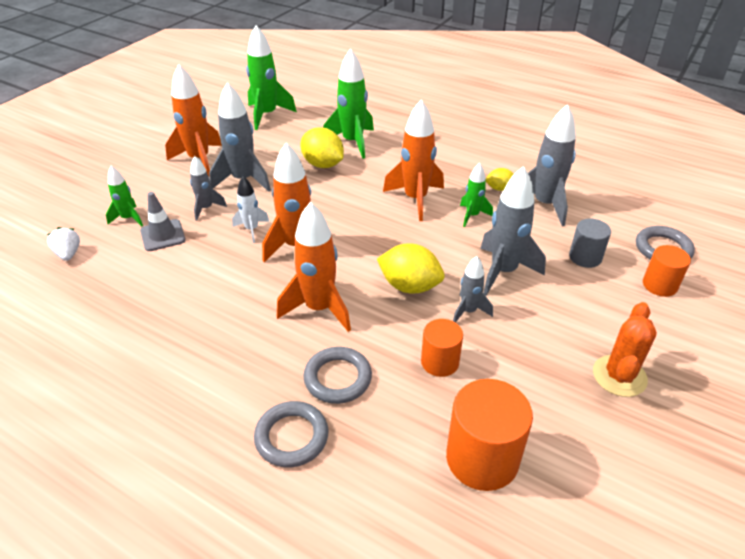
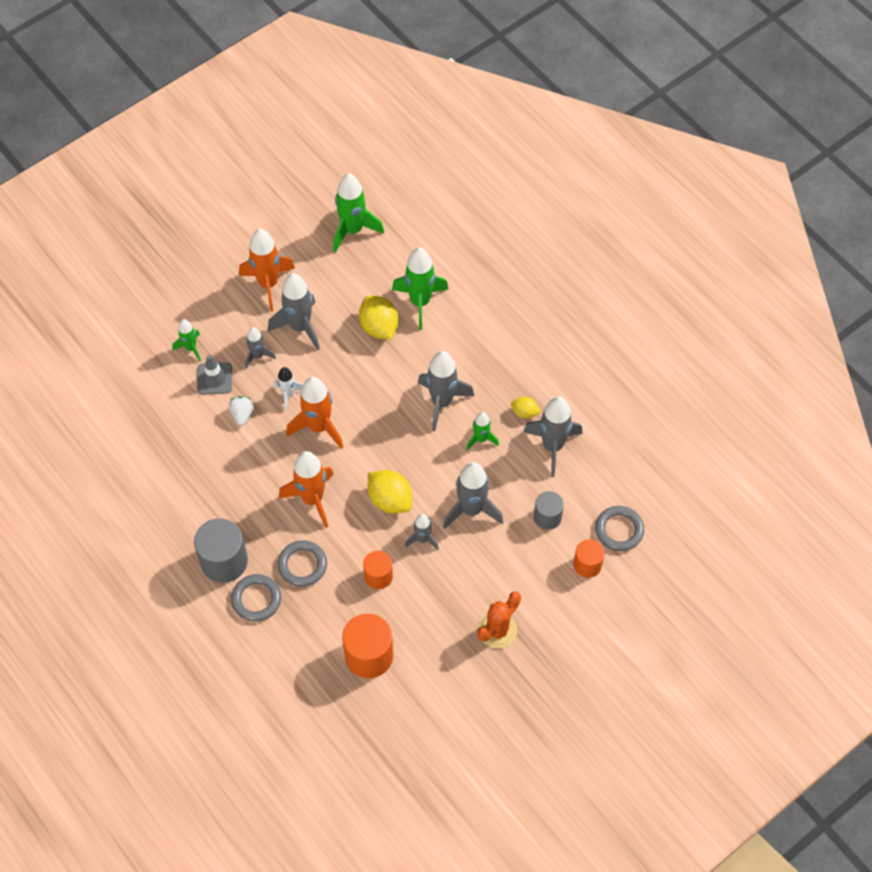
camera: 20 degrees right, 20 degrees up
(68, 254) = (137, 376): white strawberry -> white strawberry (242, 414)
(229, 404) = (224, 561): none -> grey cylinder
(415, 199) = (442, 402): orange rocket -> grey rocket

